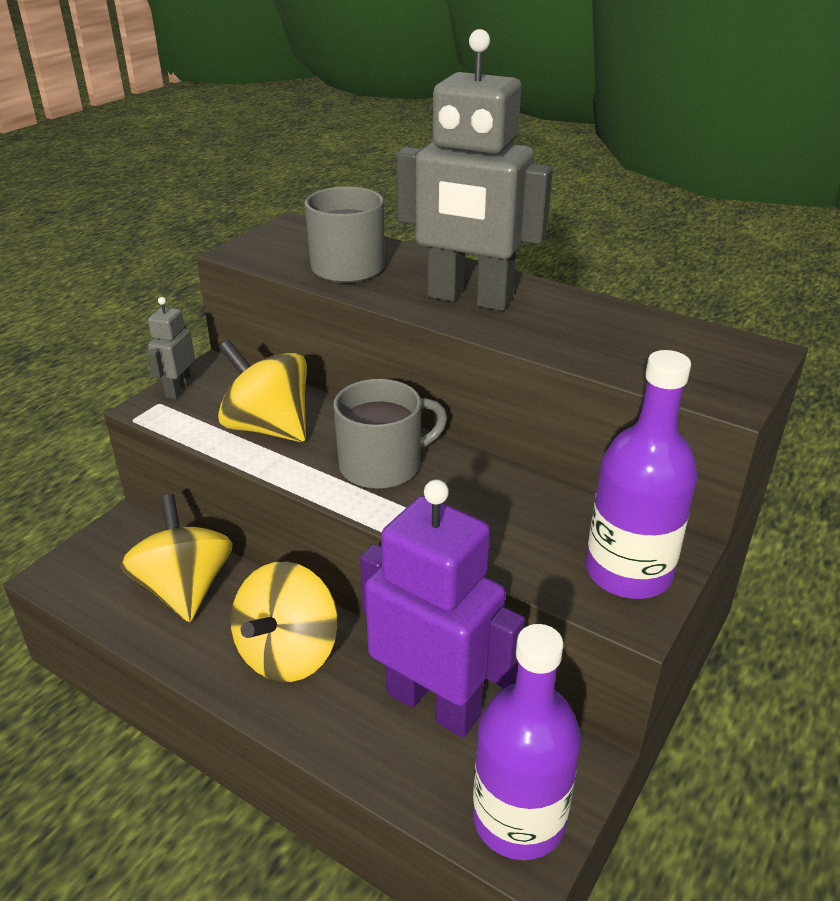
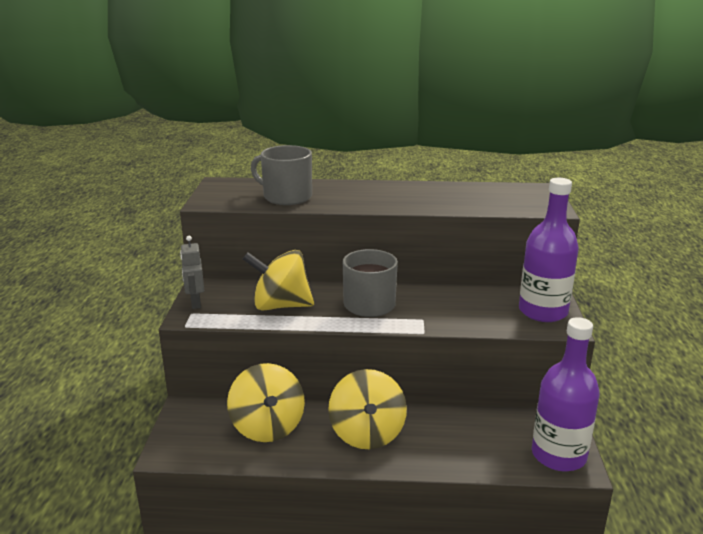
camera: 30 degrees left, 10 degrees down
(185, 589) = (267, 427): yellow spinning top -> yellow spinning top turned 150 degrees counterclockwise
(434, 704) = (469, 425): purple robot -> none
(469, 299) = (377, 197): grey robot -> none

